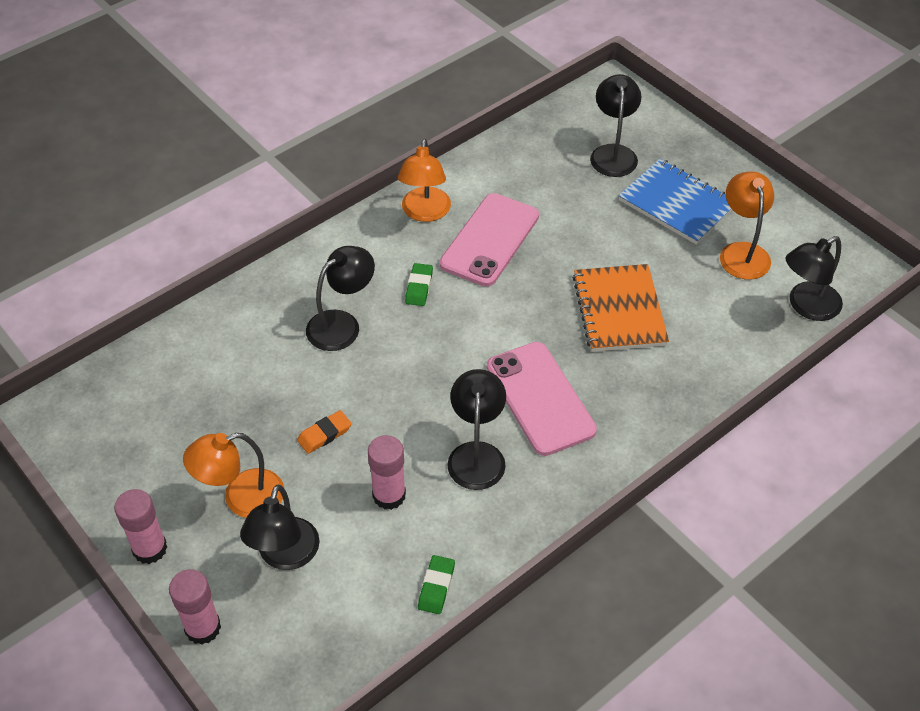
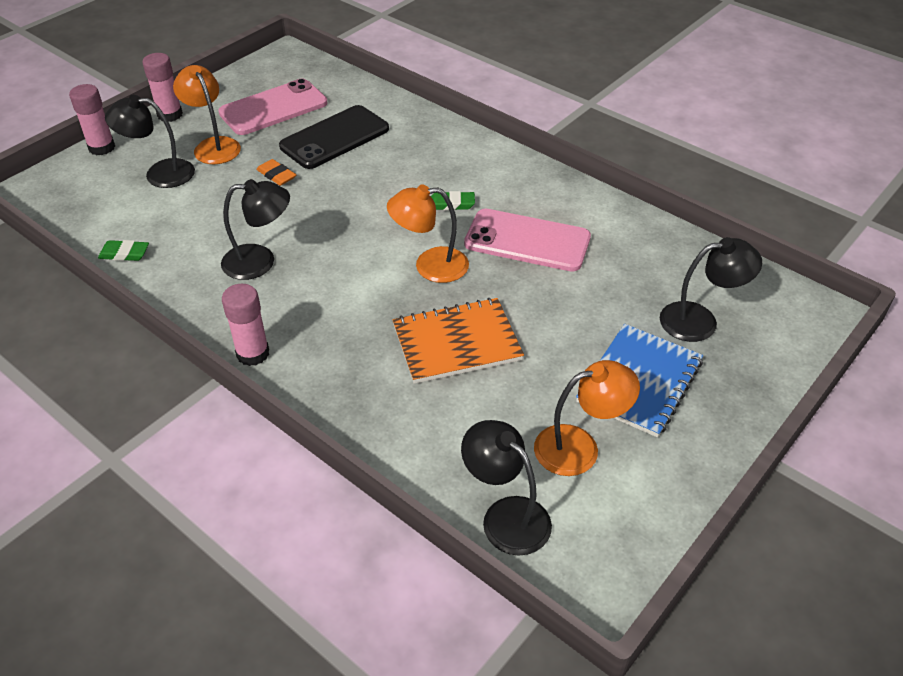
camera: 80 degrees right, 5 degrees down
(266, 374) = (335, 138): none -> black phone
(342, 324) = (396, 167): black lamp -> none
(389, 495) = (216, 217): pink glue stick -> pink glue stick (253, 353)
(425, 213) = (549, 196): orange lamp -> orange lamp (430, 266)
(540, 398) = (329, 295): pink phone -> pink phone (273, 108)

